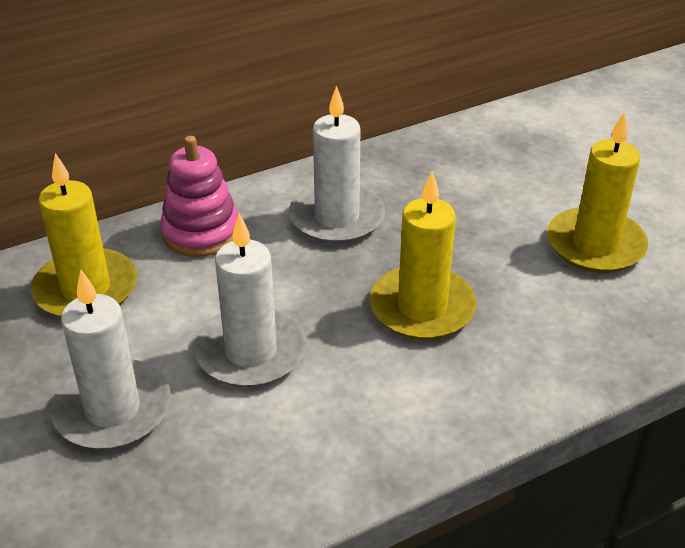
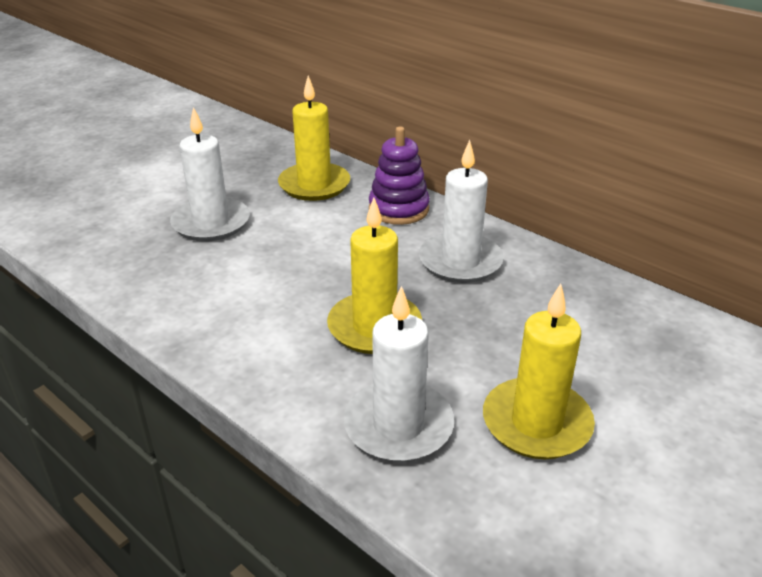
camera: 70 degrees right, 5 degrees down
(201, 232) = (398, 209): pink stacking toy -> purple stacking toy
(251, 352) = (284, 259): white candle -> white candle (398, 425)

